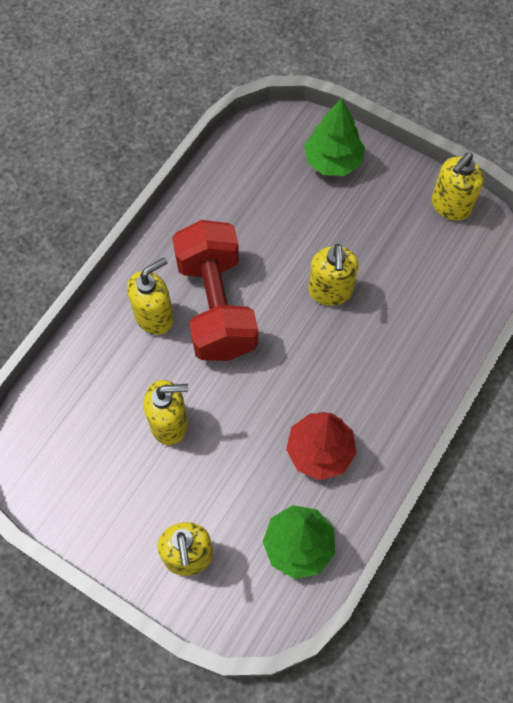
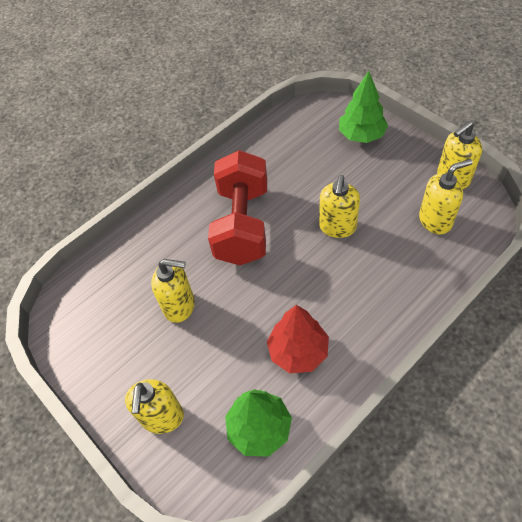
camera: 20 degrees right, 10 degrees down
(154, 316) = (192, 225): yellow soap dispenser -> yellow soap dispenser (435, 220)

